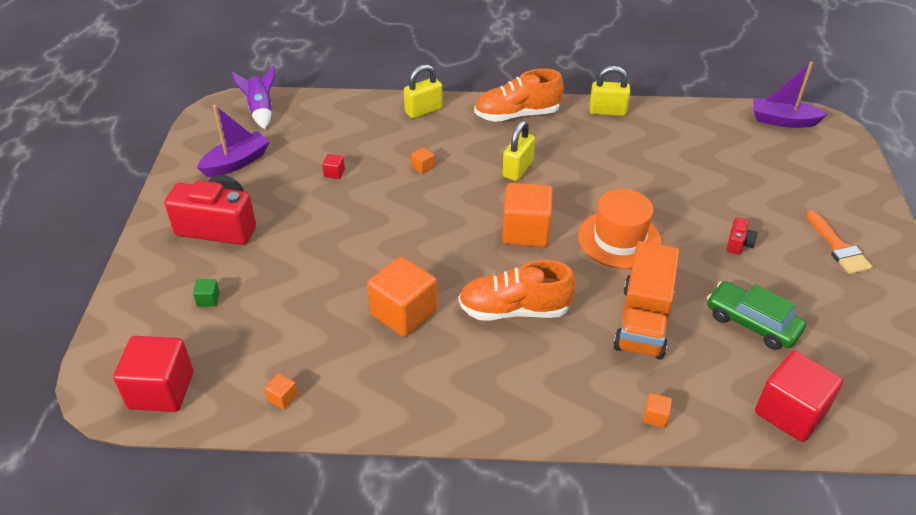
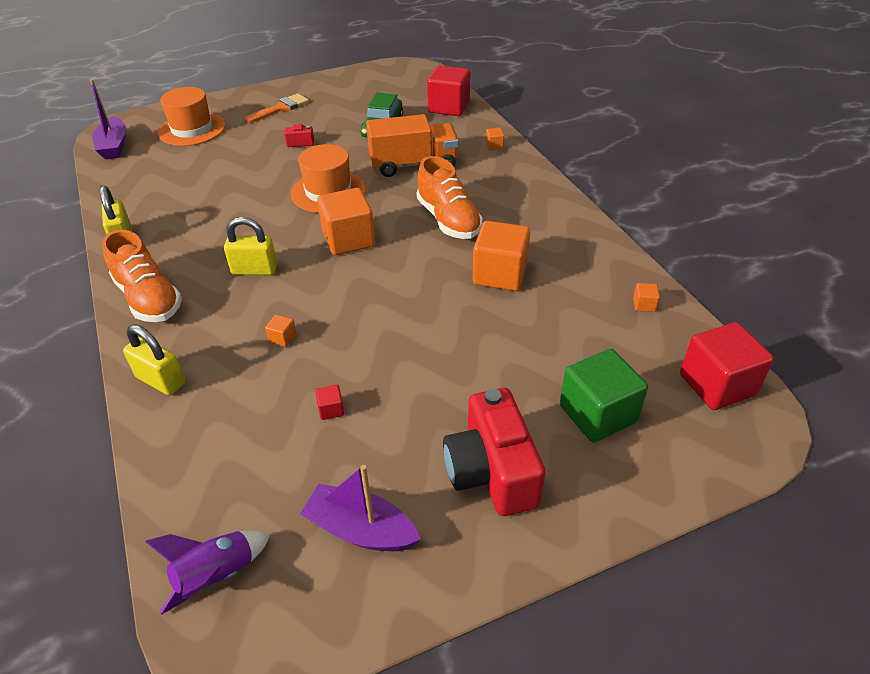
camera: 115 degrees left, 0 degrees up
(208, 299) = (597, 414): green cube -> green cube, size x2.42
(803, 172) = (192, 129): none -> orange hat

